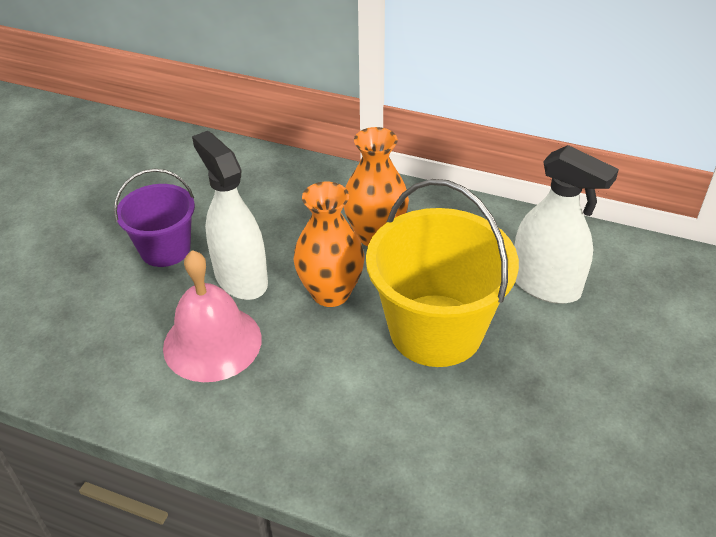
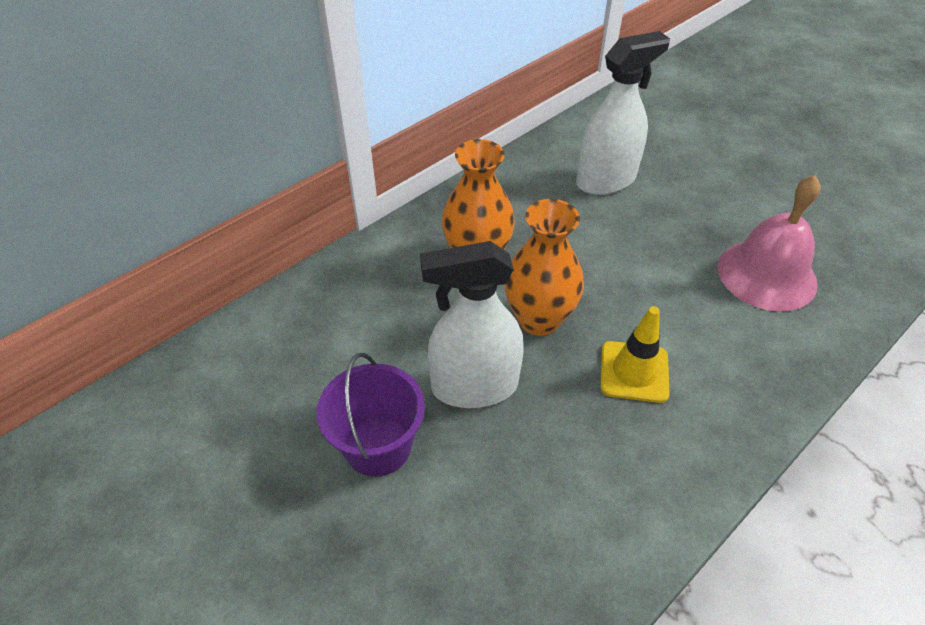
camera: 65 degrees left, 5 degrees up
(212, 342) = (560, 442): pink bell -> pink bell (767, 274)
(308, 369) = (634, 372): none -> yellow traffic cone
(436, 330) = (626, 264): yellow bucket -> none

